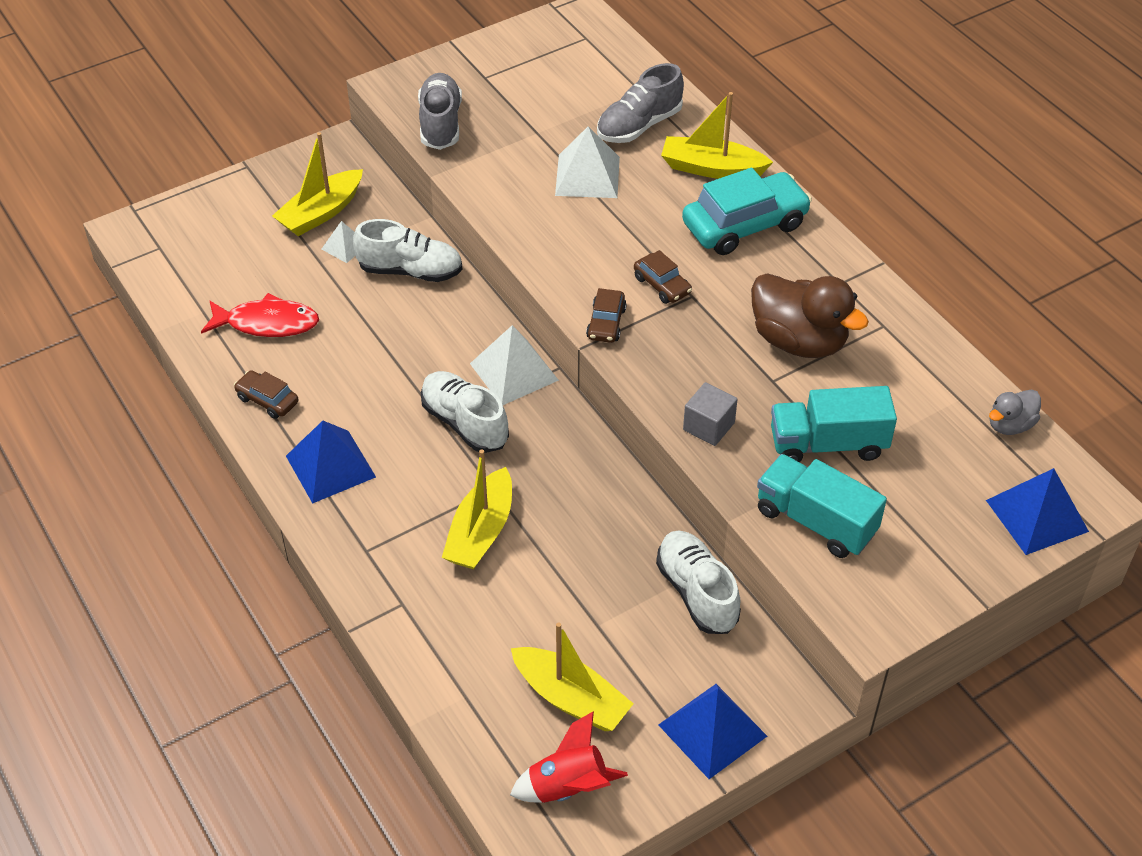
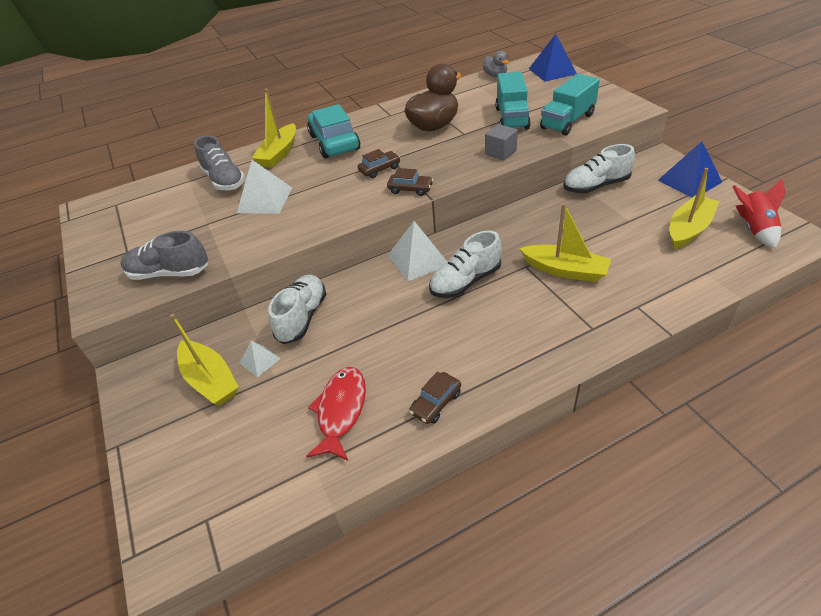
camera: 80 degrees left, 5 degrees down
(330, 466) = (510, 354): blue pyramid -> none

